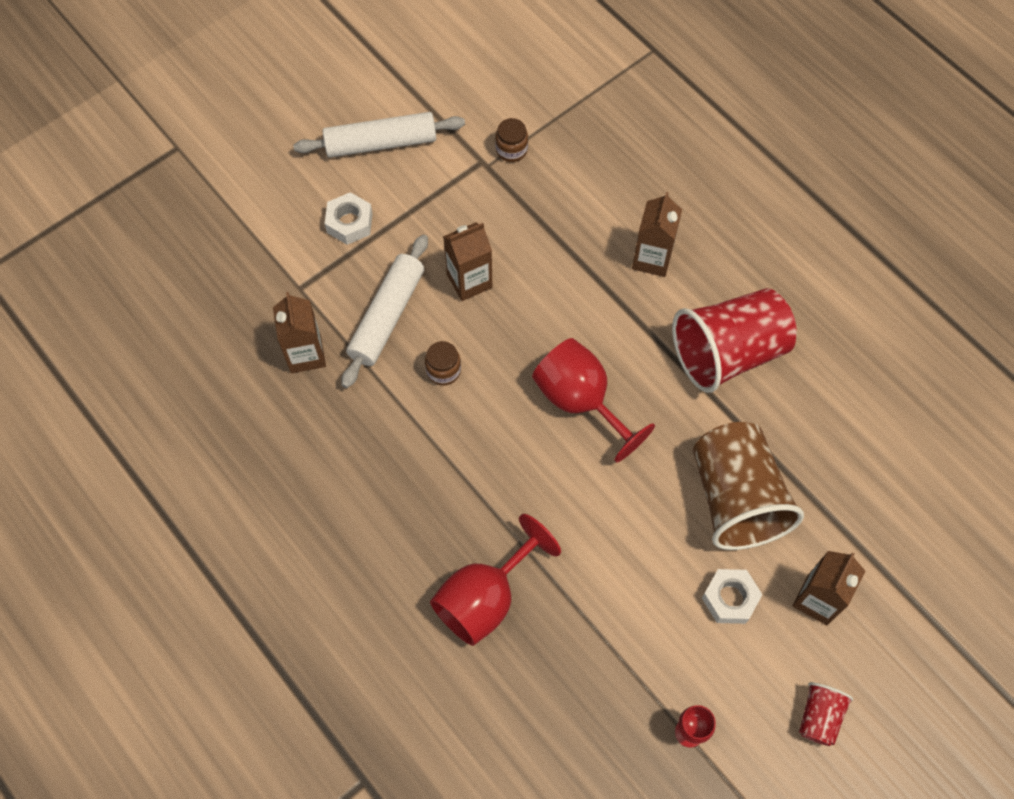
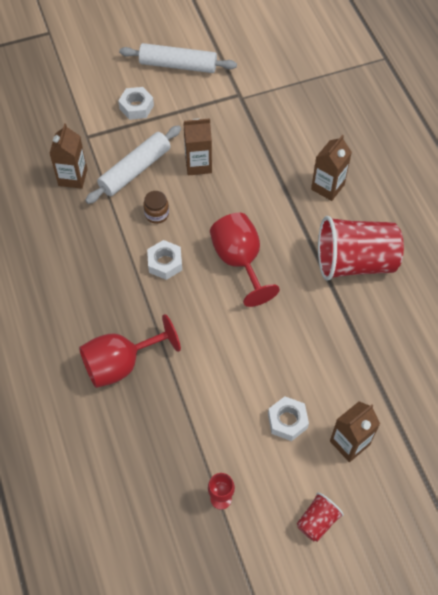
camera: 20 degrees right, 5 degrees down
(484, 436) = (165, 263): none -> white nut
(511, 150) = (262, 93): brown jar -> none
(735, 498) = (319, 357): brown cup -> none

